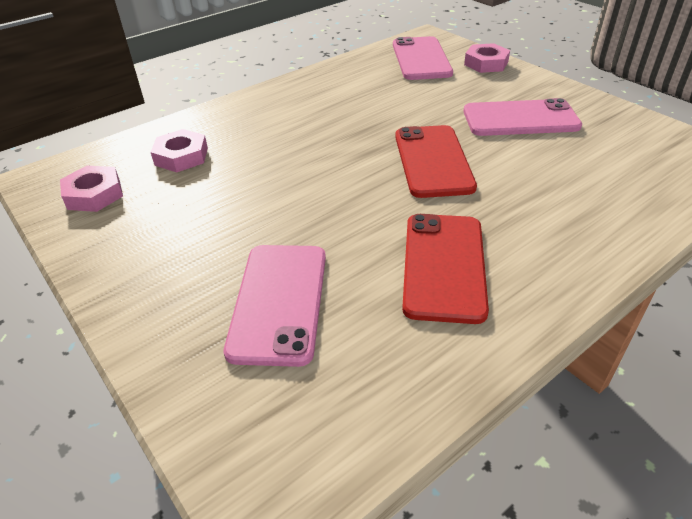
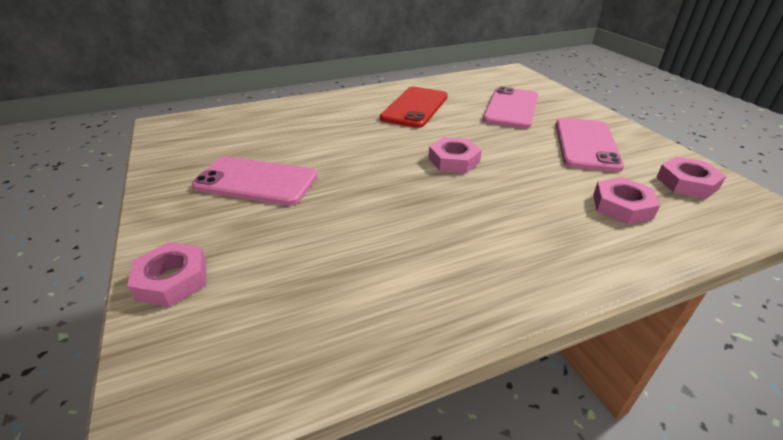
camera: 165 degrees left, 5 degrees down
(347, 175) = (453, 160): none -> pink nut
(421, 59) = (252, 322): pink phone -> pink phone (586, 144)
(433, 161) = (375, 159): red phone -> none

